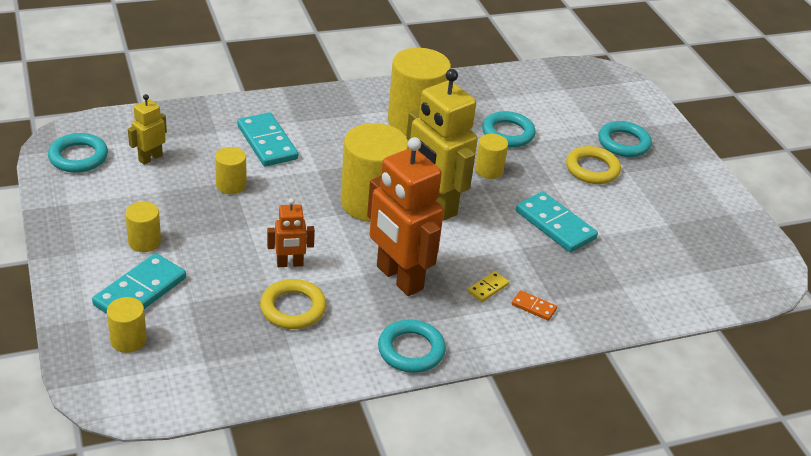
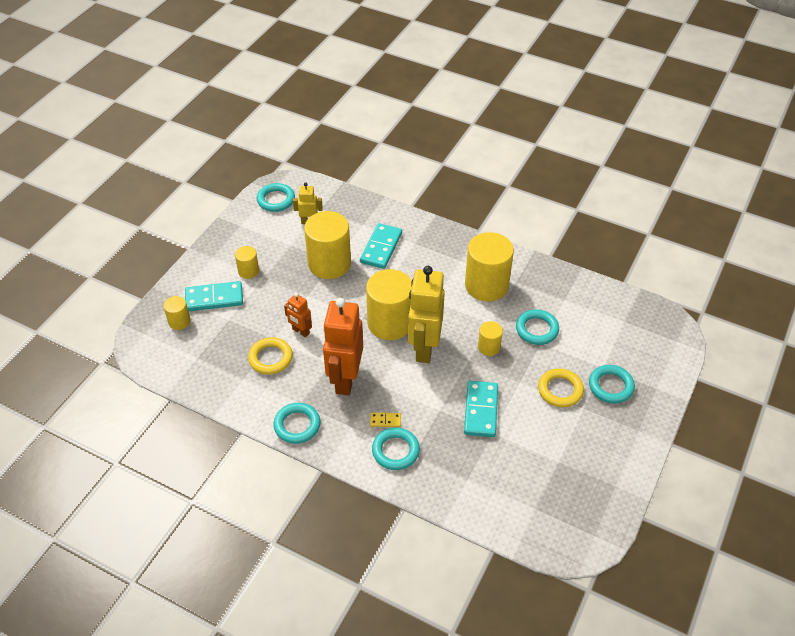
camera: 50 degrees right, 10 degrees up
(231, 185) = (329, 263): yellow cylinder -> yellow cylinder, size x2.06
(533, 307) = (395, 451): orange domino -> turquoise ring

